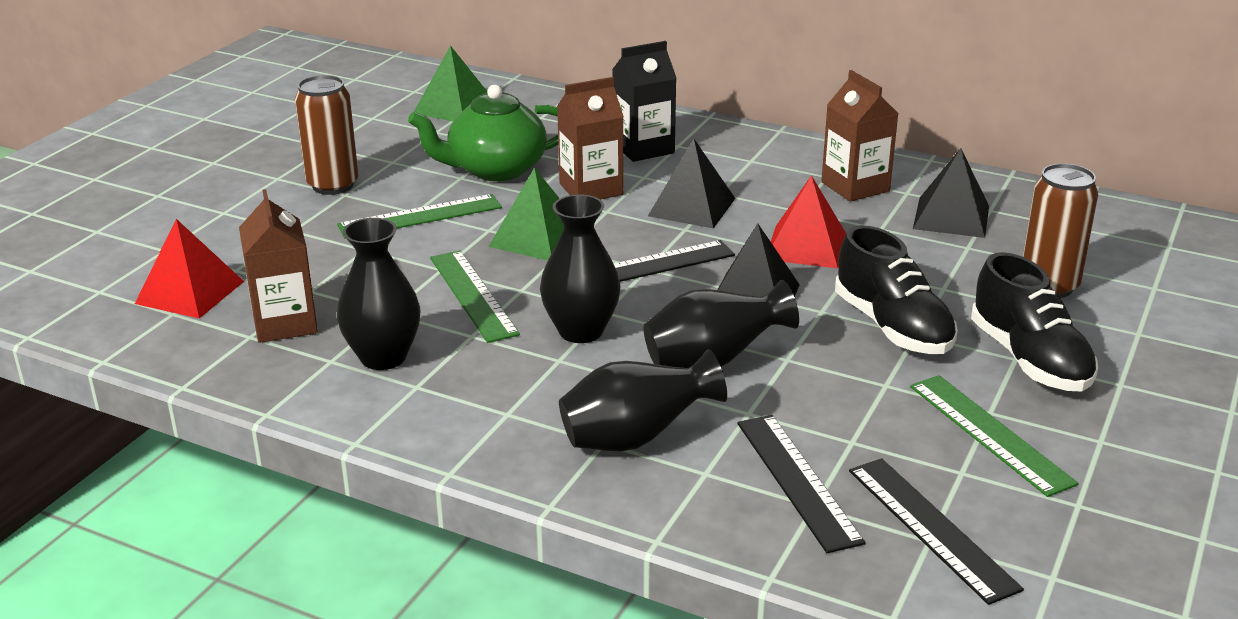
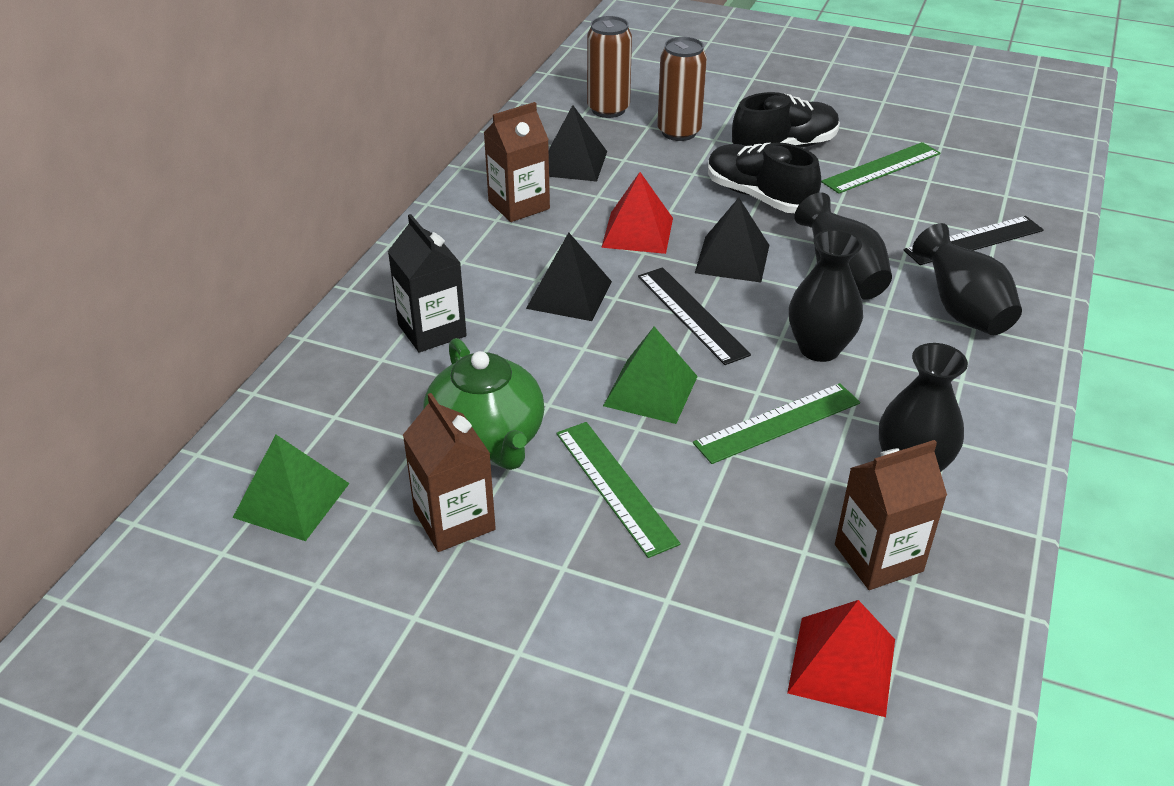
camera: 95 degrees left, 10 degrees up
(333, 185) = (538, 584): brown can -> brown can (608, 109)
(591, 189) = (535, 361): brown carton -> brown carton (454, 520)
(892, 327) = (759, 197): black shoe -> black shoe turned 105 degrees counterclockwise
(931, 528) = (994, 194): black ruler -> none

